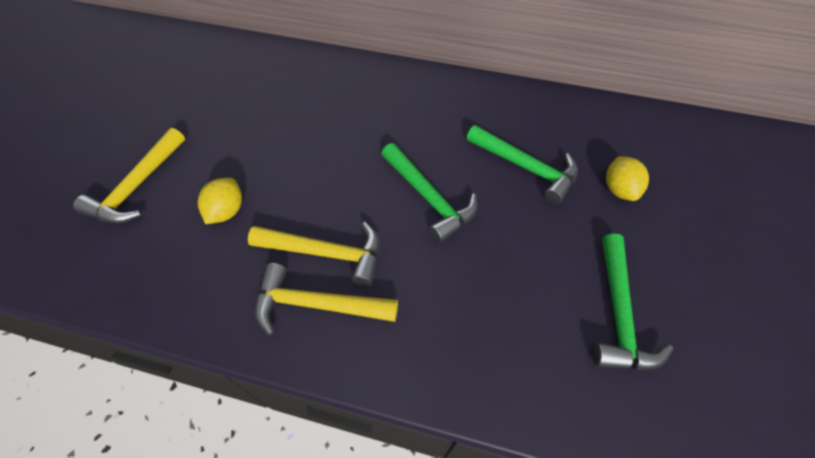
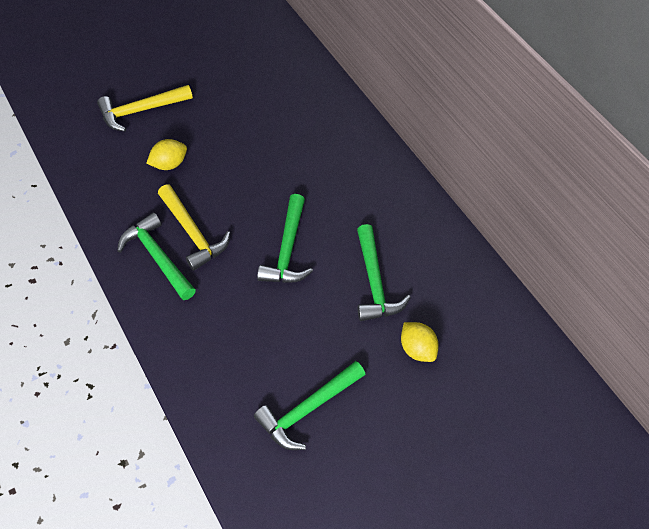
camera: 45 degrees right, 0 degrees up
(317, 305) = (158, 257): yellow hammer -> green hammer
(619, 189) = (417, 349): yellow lemon -> yellow lemon turned 75 degrees counterclockwise

